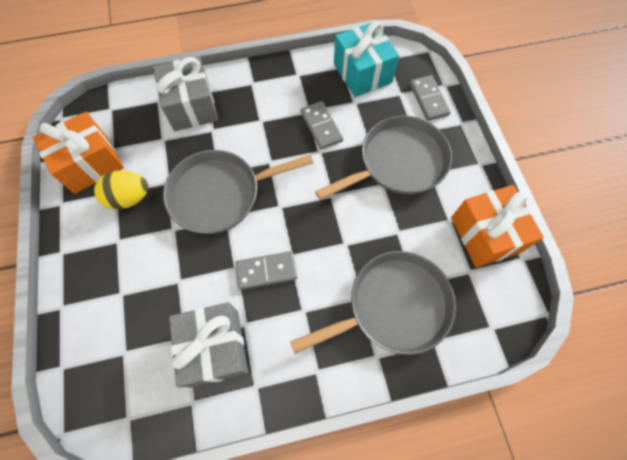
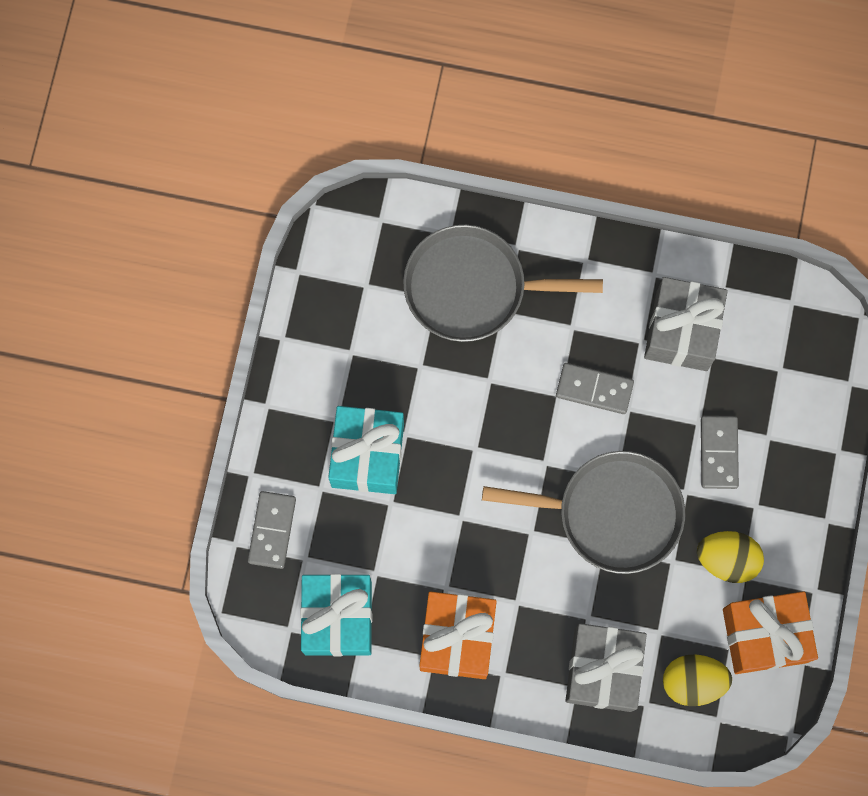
camera: 155 degrees left, 10 degrees up
(132, 121) = (693, 681): none -> yellow egg
(321, 126) = (440, 554): grey domino -> grey domino (719, 453)
(398, 162) = (367, 455): grey pan -> turquoise gift
(485, 234) = (321, 317): orange gift -> orange gift (457, 638)

